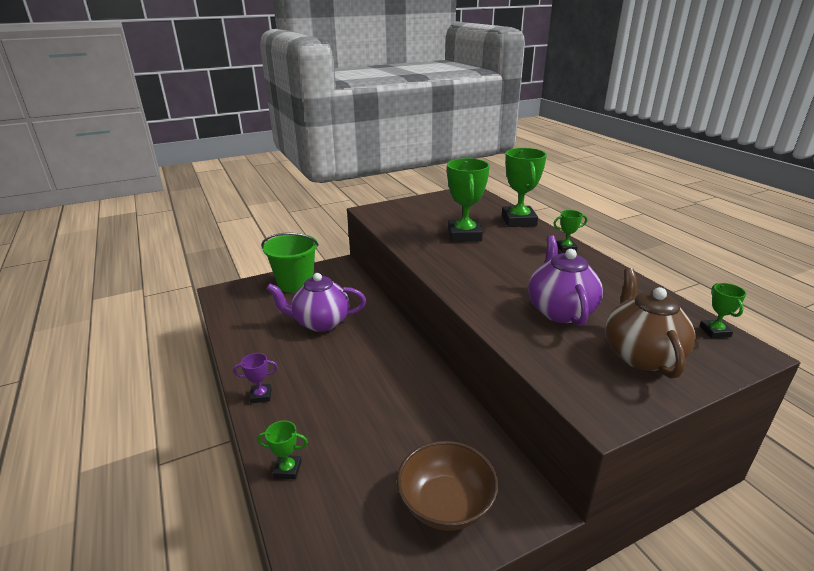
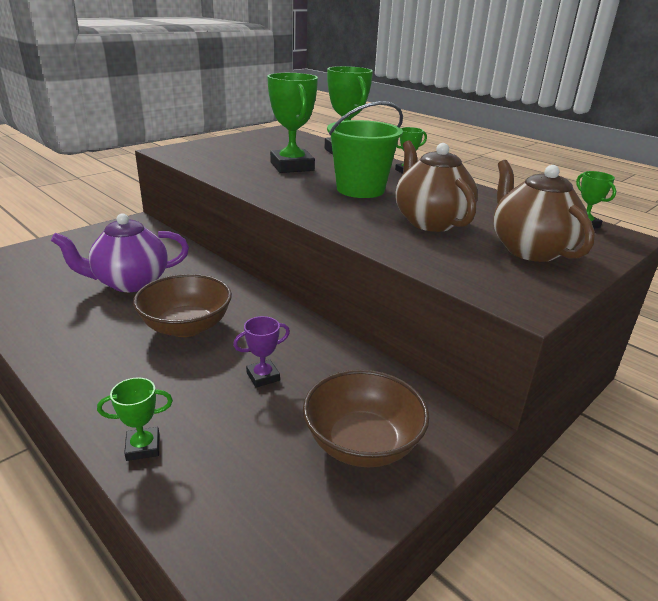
camera: 20 degrees left, 0 degrees up
(261, 396) = (74, 371): purple trophy -> purple trophy (263, 376)
(295, 283) = (80, 246): green bucket -> green bucket (360, 189)
(348, 370) = (186, 326): none -> brown bowl
(560, 310) = (430, 222): purple teapot -> brown teapot

